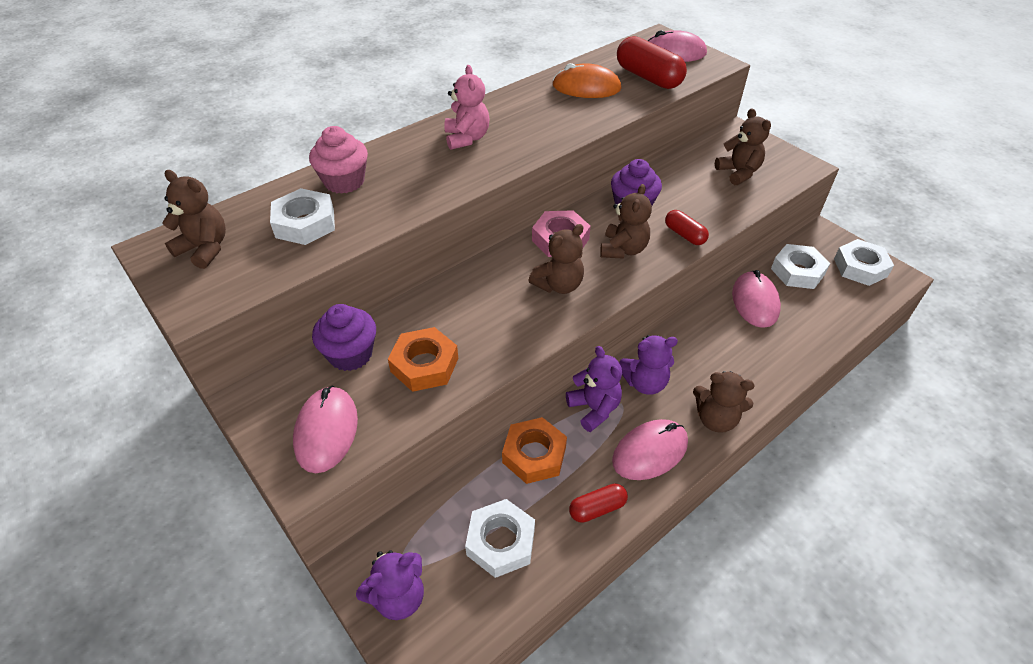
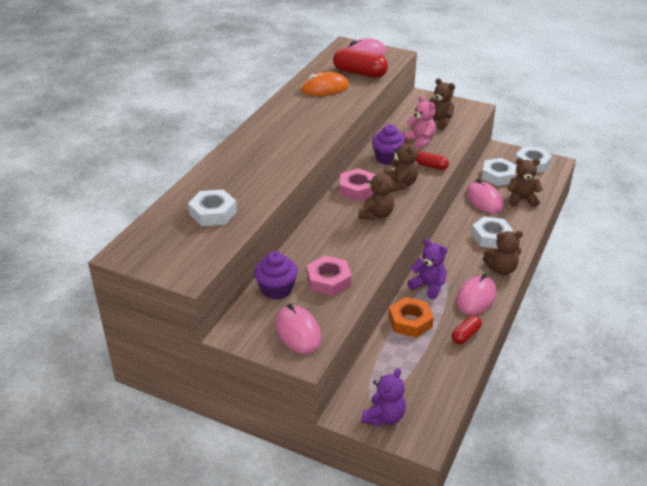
camera: 25 degrees left, 10 degrees down
(205, 249) = (159, 245): brown teddy bear -> brown teddy bear (522, 199)
(344, 181) = (215, 183): pink cupcake -> none
(424, 365) = (328, 280): orange nut -> pink nut
(467, 138) = (273, 137): pink teddy bear -> pink teddy bear (420, 141)
(500, 542) = (423, 370): white nut -> white nut (491, 237)
(644, 383) = (448, 263): purple teddy bear -> none

